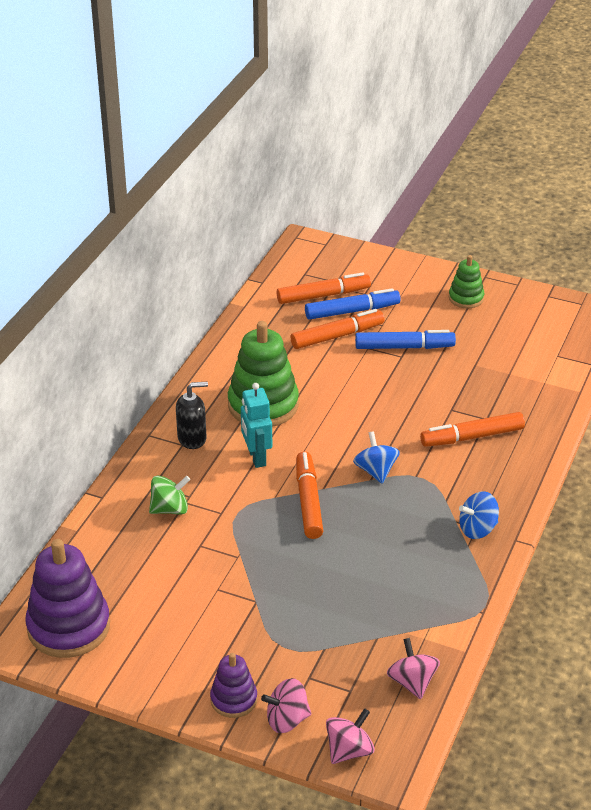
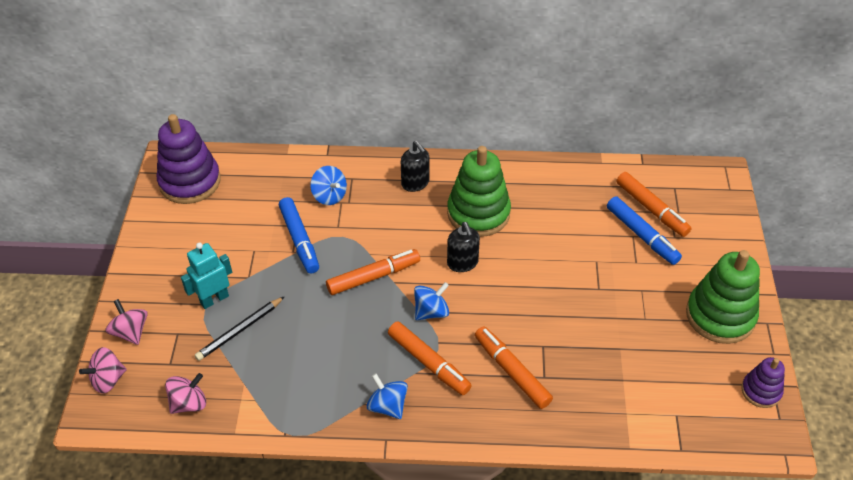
camera: 70 degrees right, 10 degrees up
(170, 509) = (329, 196): green spinning top -> blue spinning top
(233, 699) = (143, 294): purple stacking toy -> purple stacking toy (761, 391)
(256, 457) = (411, 228): turquoise robot -> turquoise robot (214, 299)
(324, 433) = (462, 263): none -> black soap dispenser
(330, 622) = (239, 330): none -> black pencil
(337, 336) = (599, 235): orange marker -> orange marker (429, 363)
(349, 750) = (108, 380): pink spinning top -> pink spinning top turned 120 degrees clockwise
(404, 347) = (613, 287): blue marker -> blue marker (299, 240)
(466, 298) = (720, 316): green stacking toy -> green stacking toy, size x1.84

